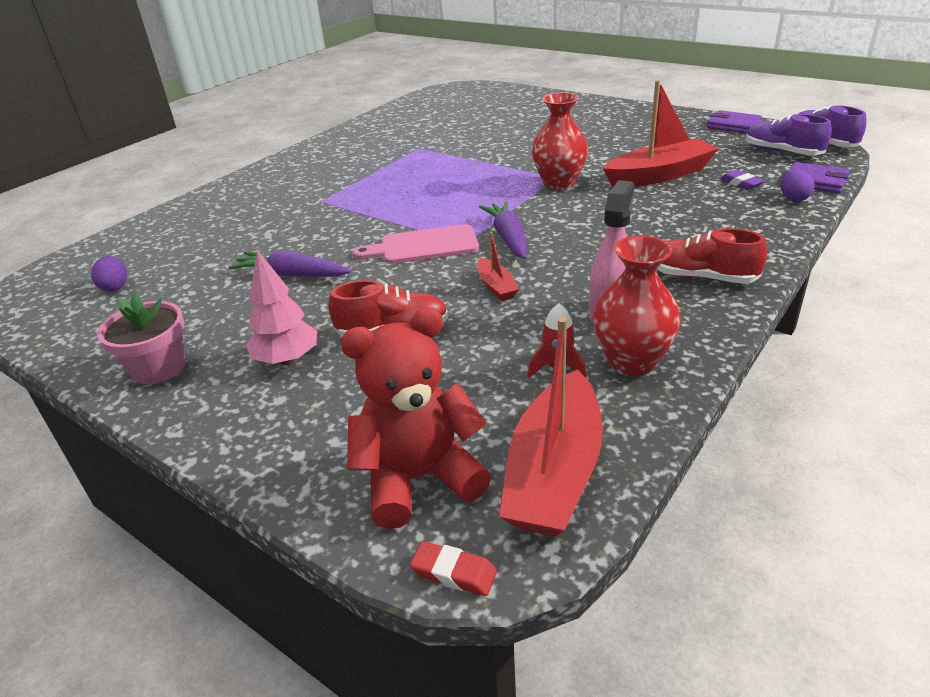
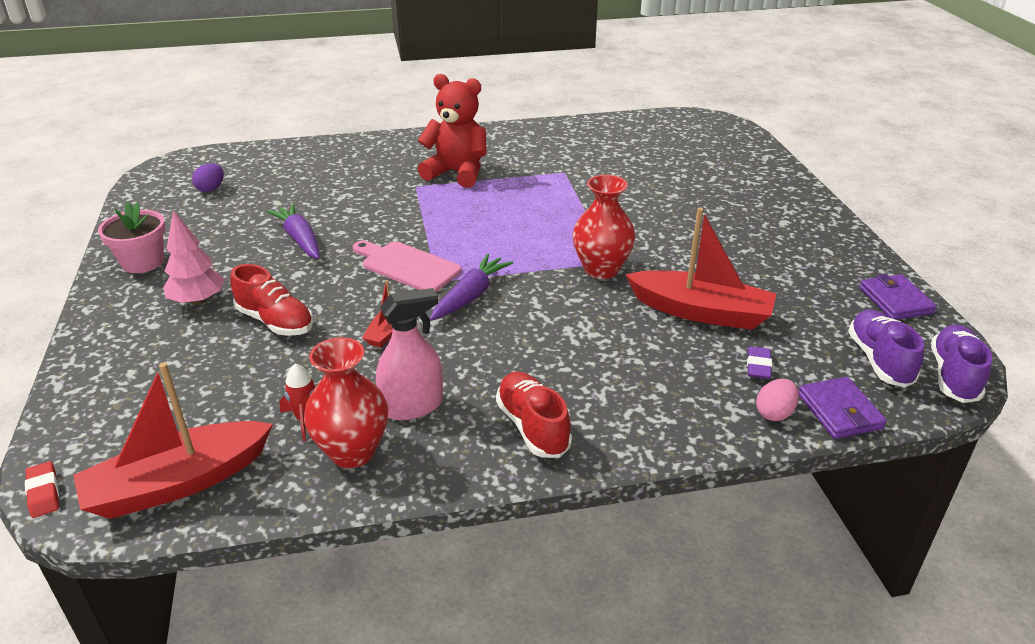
camera: 40 degrees right, 0 degrees up
(419, 478) = (122, 428): red teddy bear -> red teddy bear (457, 173)
(793, 198) = (774, 413): purple egg -> pink egg

